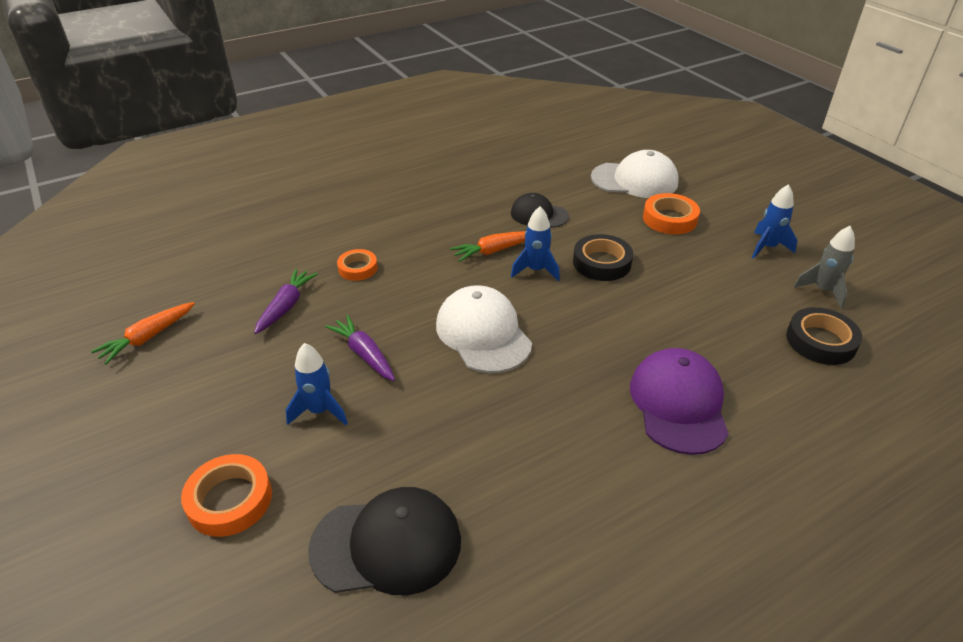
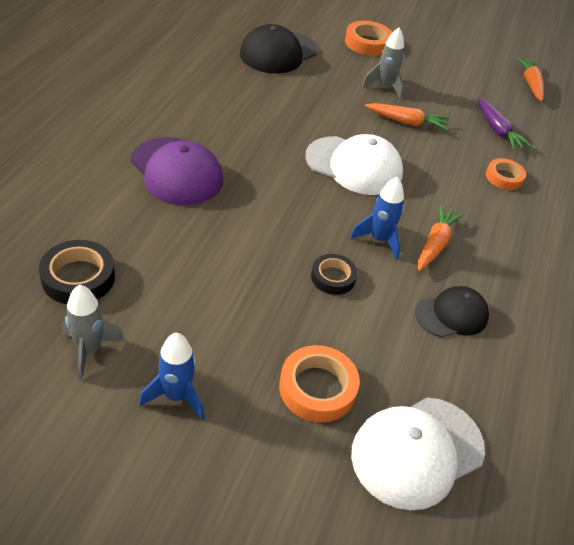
camera: 135 degrees right, 5 degrees up
(319, 411) = (384, 86): blue rocket -> grey rocket
(364, 354) = (406, 122): purple carrot -> orange carrot
(601, 263) = (333, 277): black tape -> black tape, size x0.66

